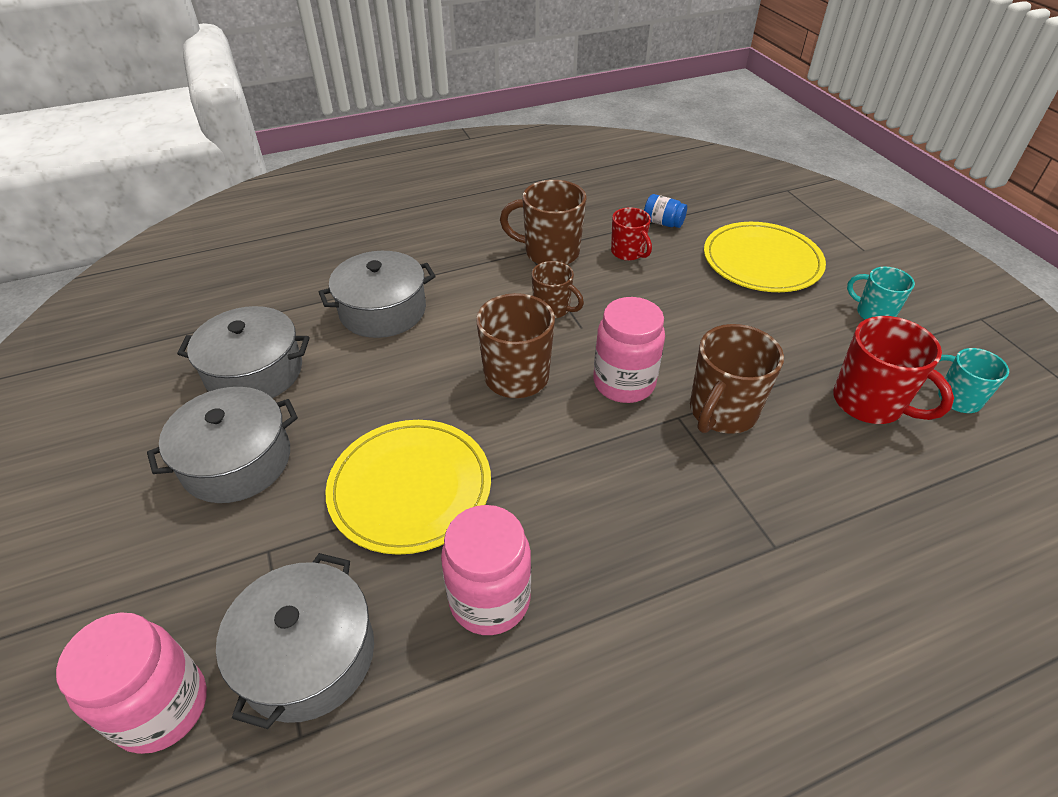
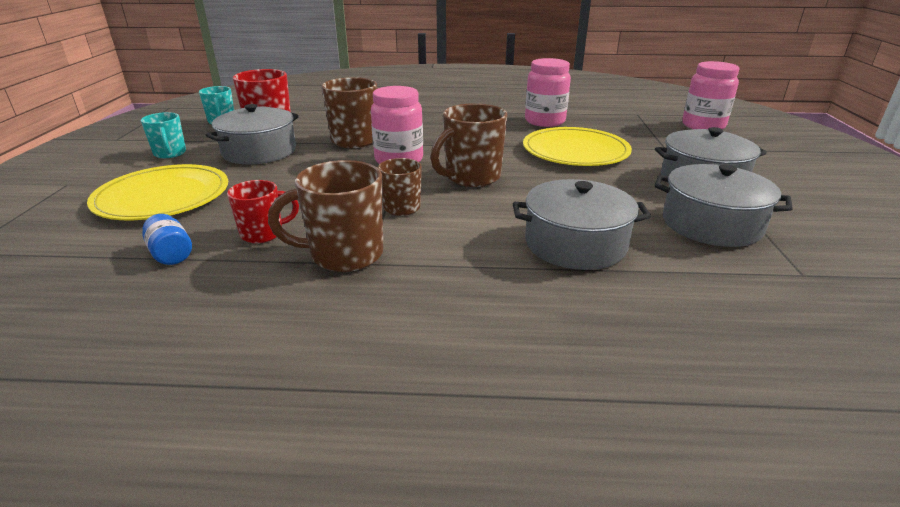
camera: 155 degrees left, 15 degrees down
(308, 655) = (636, 124): grey pot -> grey pot (259, 152)
(550, 253) = (344, 255): brown mug -> brown mug turned 135 degrees clockwise
(628, 252) = (263, 234): red mug -> red mug turned 75 degrees clockwise

